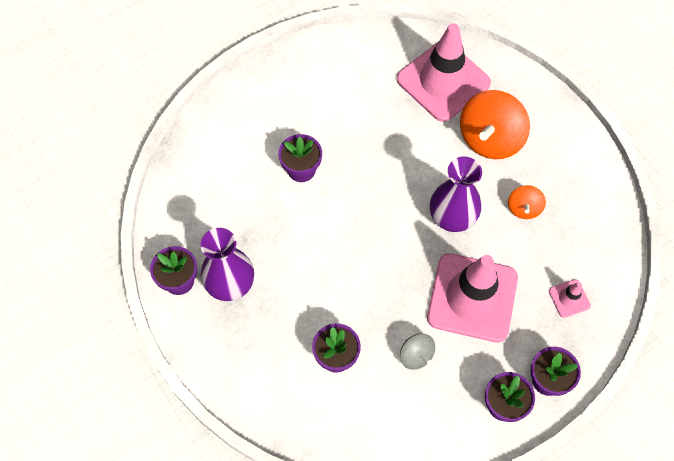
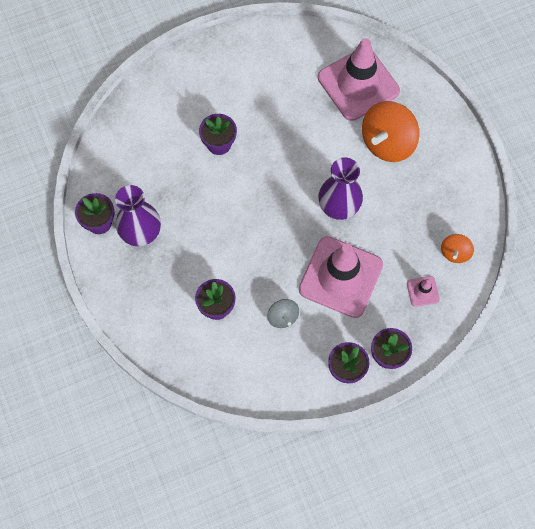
camera: 10 degrees right, 5 degrees up
(523, 208) = (402, 208): orange spinning top -> orange spinning top (455, 253)

